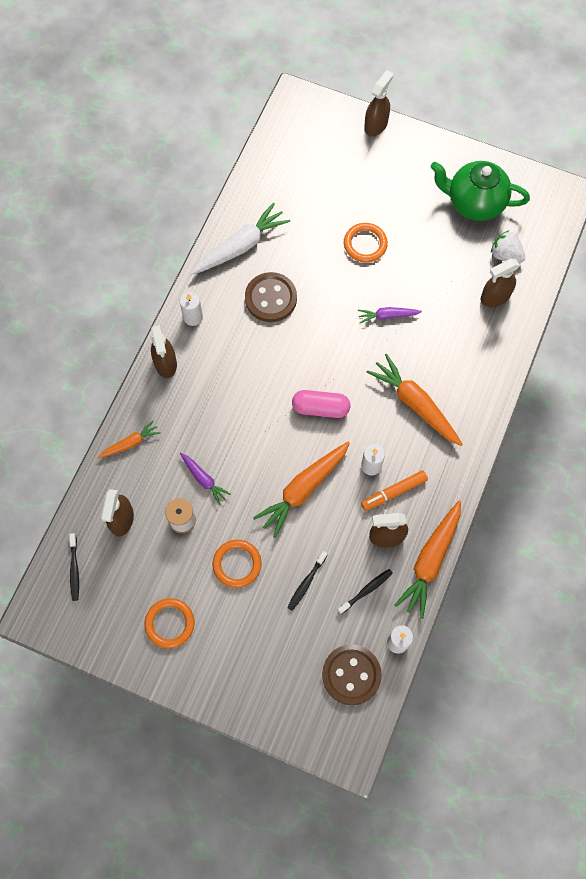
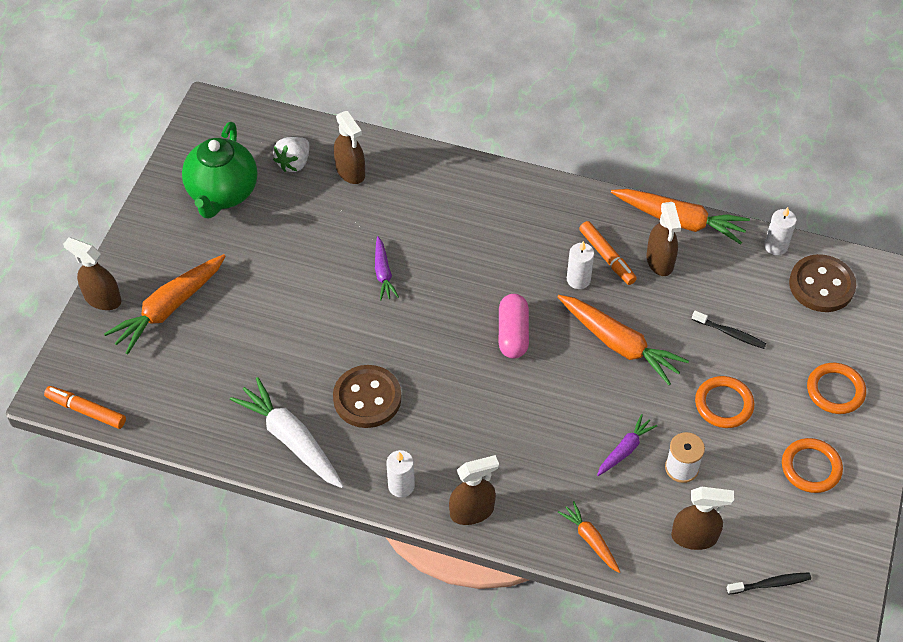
camera: 95 degrees left, 15 degrees down
(279, 119) = (86, 411): none -> orange marker
(365, 244) = (283, 301): orange ring -> orange ring (835, 390)
(366, 591) = (726, 277): black toothbrush -> none
(415, 404) = (495, 241): orange carrot -> orange carrot (169, 308)

